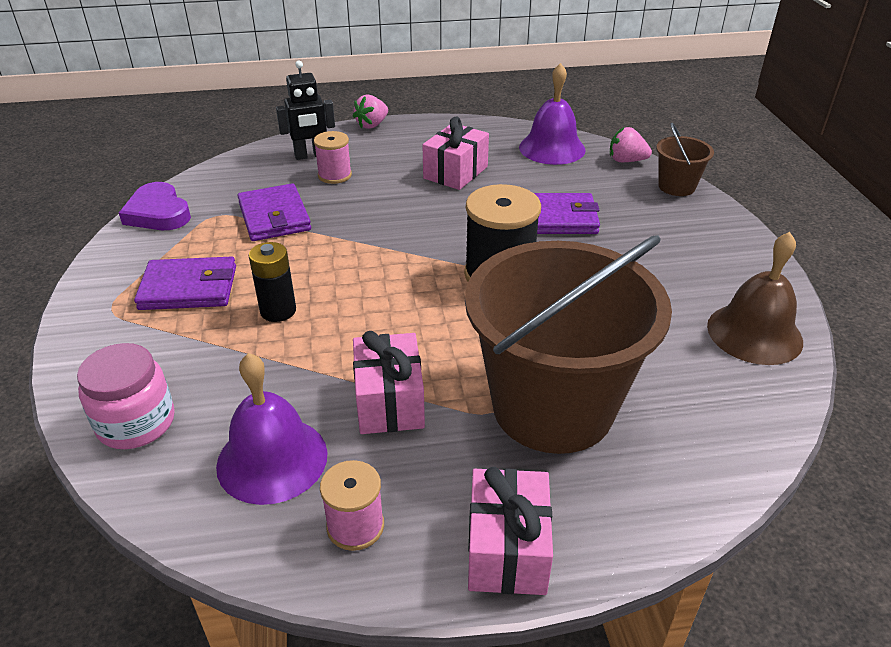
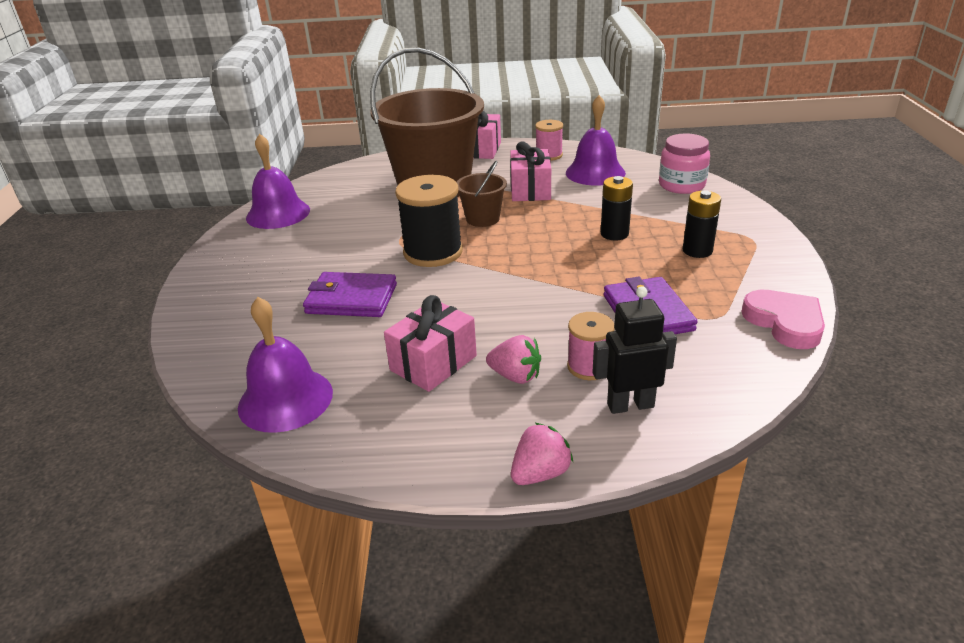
camera: 170 degrees left, 5 degrees down
(158, 213) = (784, 322): purple heart -> pink heart
(189, 288) = (697, 251): purple wallet -> black battery
(626, 161) = (210, 371): pink strawberry -> pink strawberry (515, 376)
(676, 186) = (193, 330): brown bucket -> brown bucket (482, 219)
(754, 333) = (278, 214): brown bell -> purple bell

